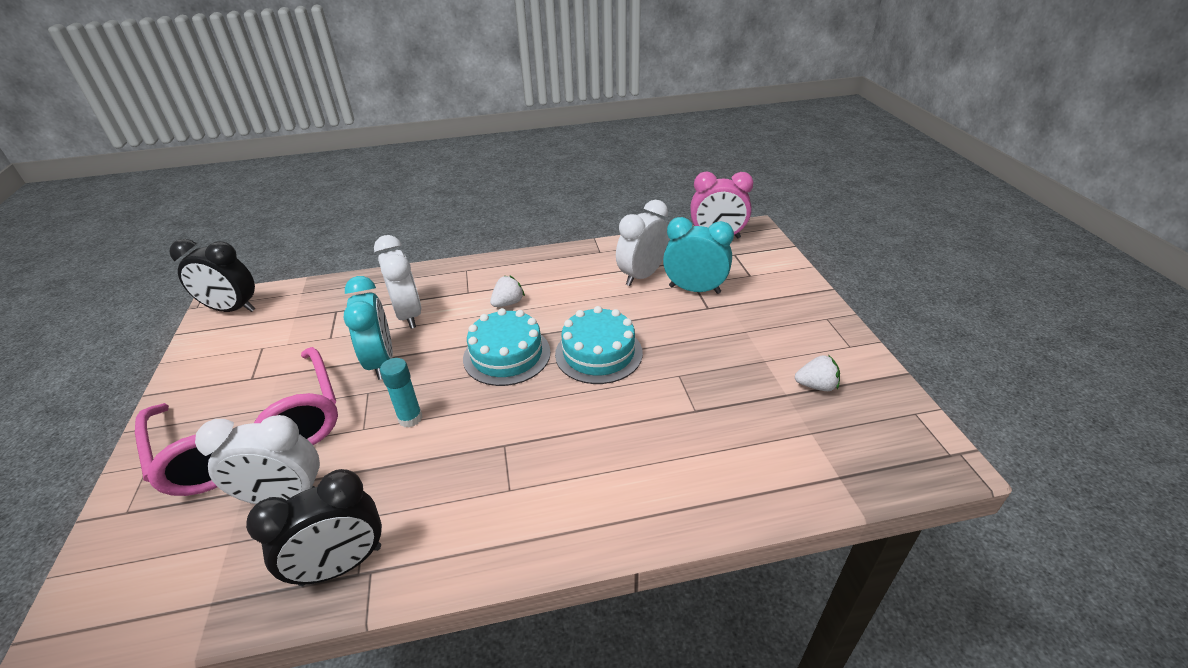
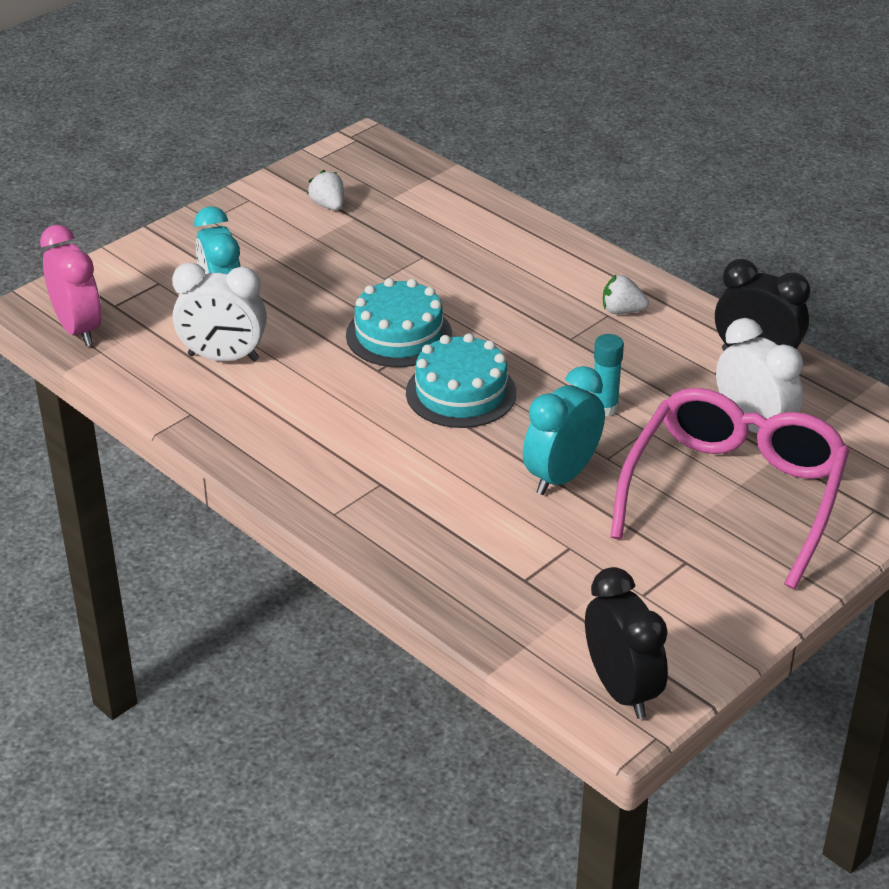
camera: 125 degrees left, 0 degrees up
(408, 315) = (470, 507): white clock -> none
(508, 303) = (372, 437): white strawberry -> white strawberry (622, 311)

